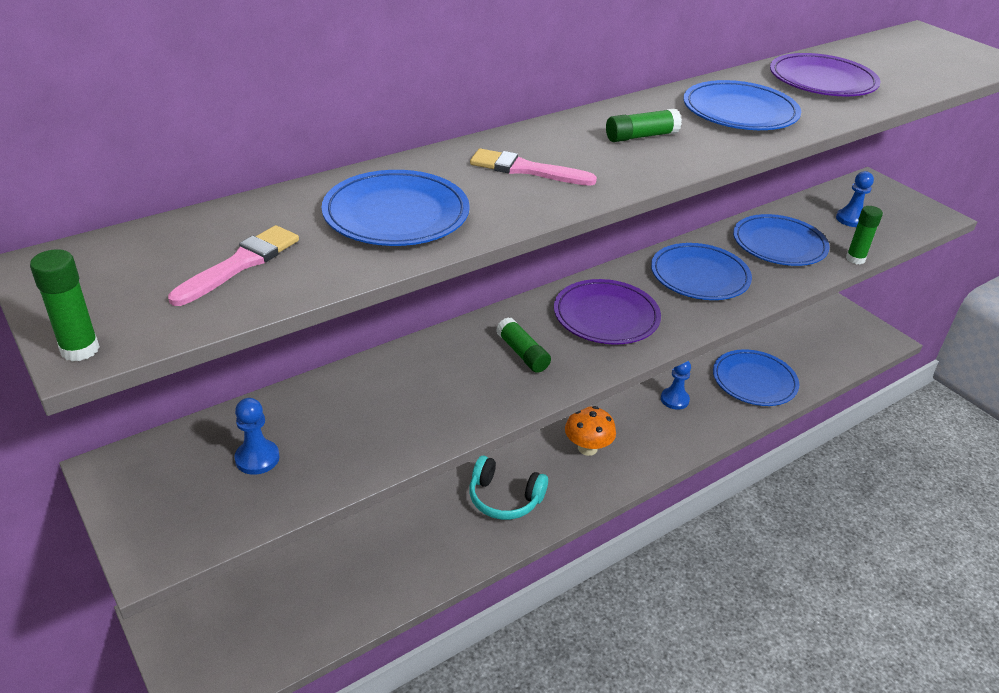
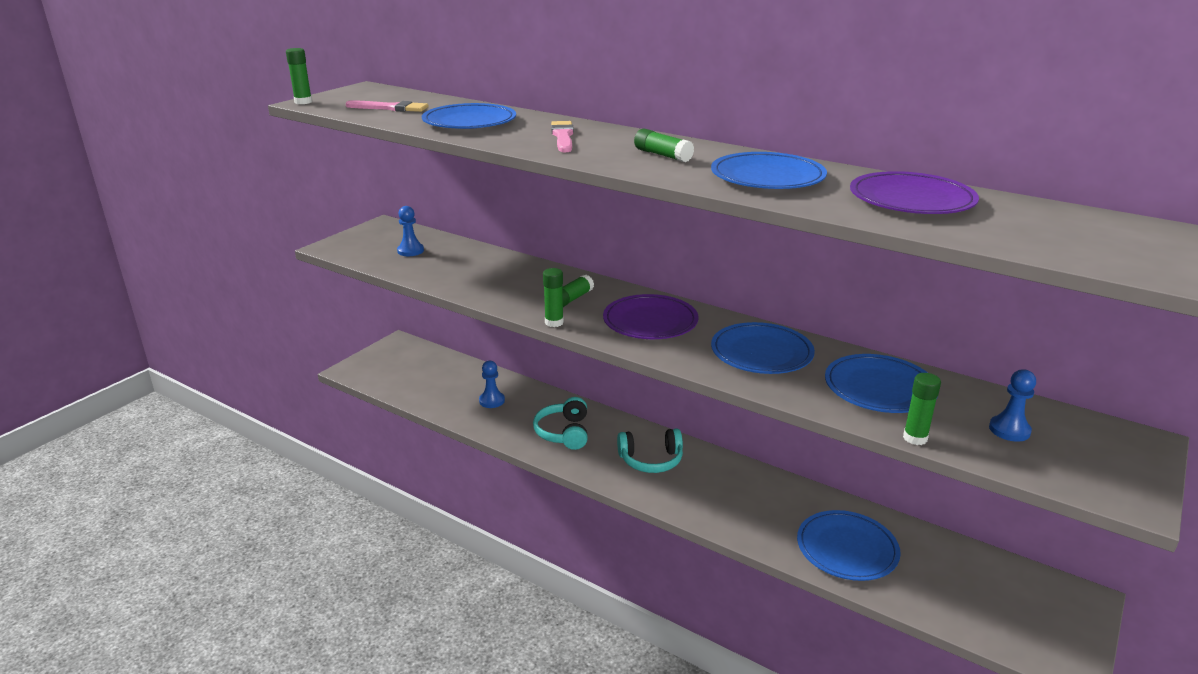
camera: 70 degrees right, 10 degrees down
(574, 381) = (554, 322): none -> green glue stick
(587, 448) = (651, 460): orange mushroom -> turquoise headphones
(674, 399) = (761, 498): blue pawn -> blue pawn (492, 401)

